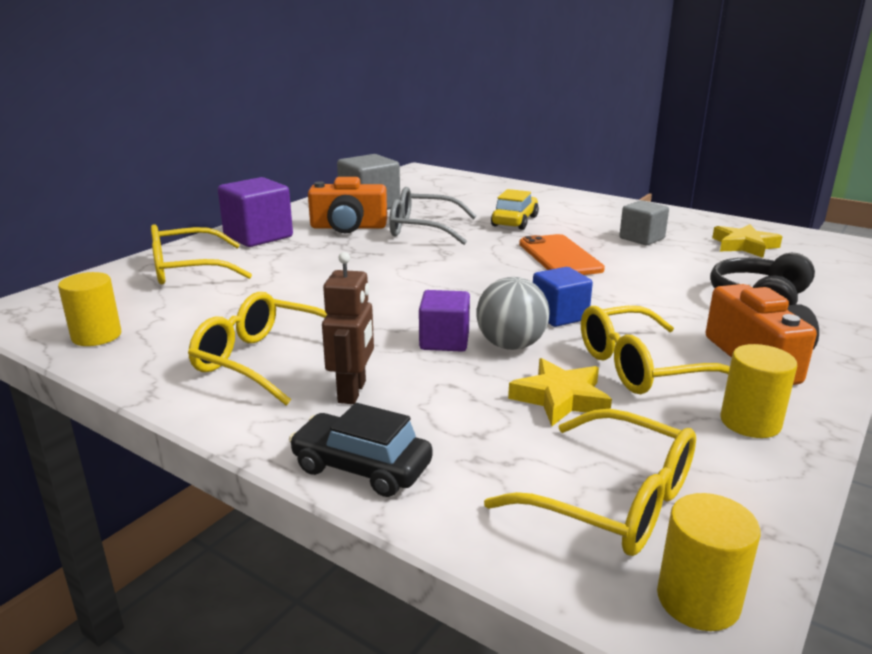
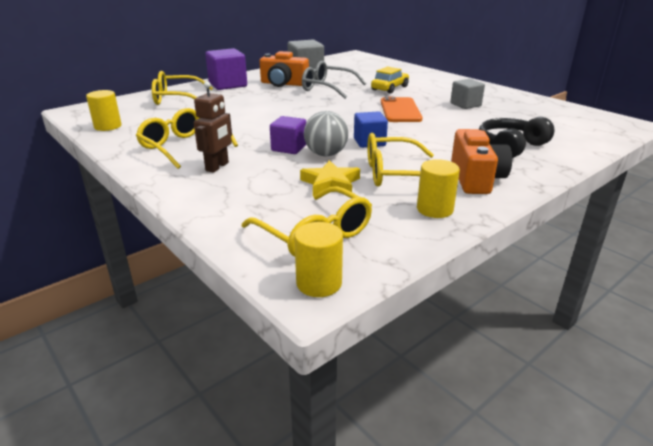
camera: 15 degrees right, 5 degrees up
(361, 467) = (194, 201): black car -> none
(744, 246) = (534, 115): yellow star -> none

